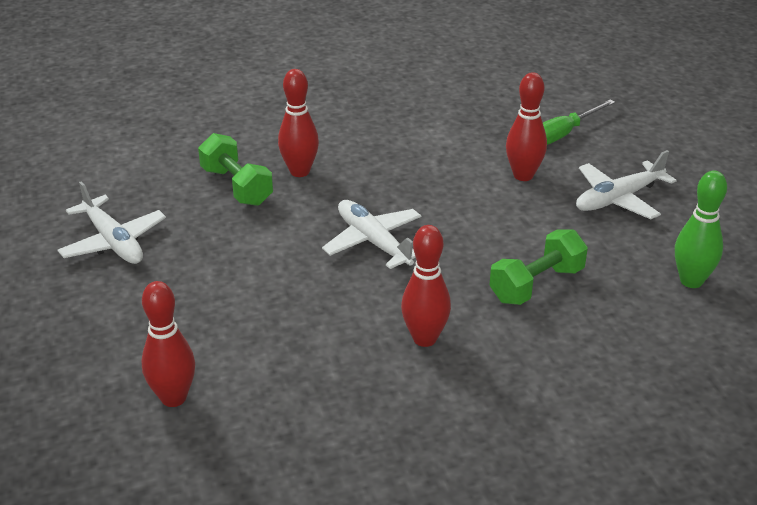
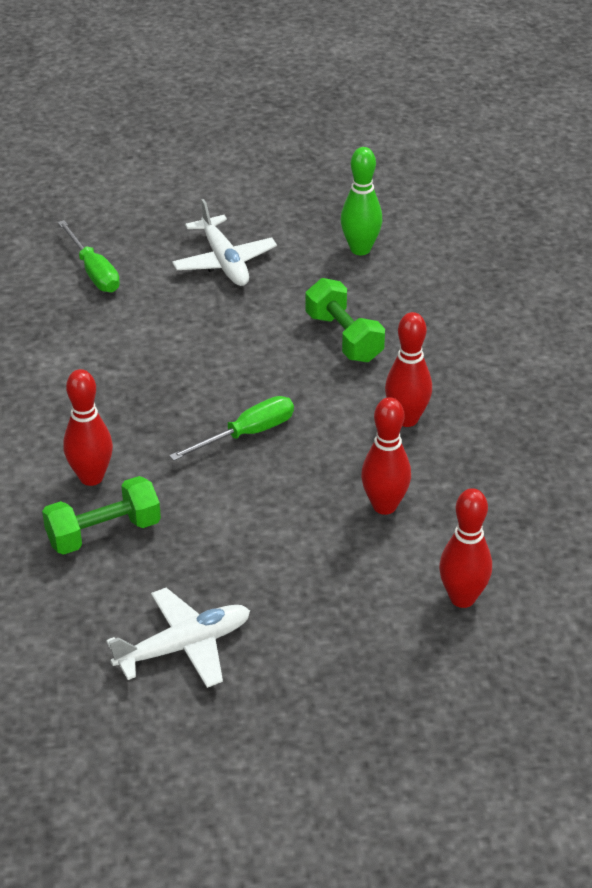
camera: 80 degrees left, 5 degrees up
(374, 242) = (247, 434): white plane -> green screwdriver
(523, 175) = (162, 313): red bowling pin -> red bowling pin (384, 506)

